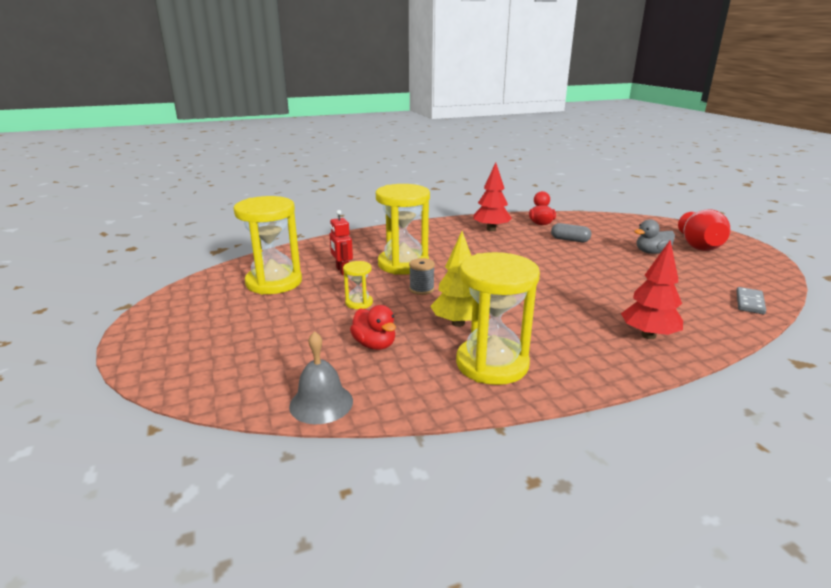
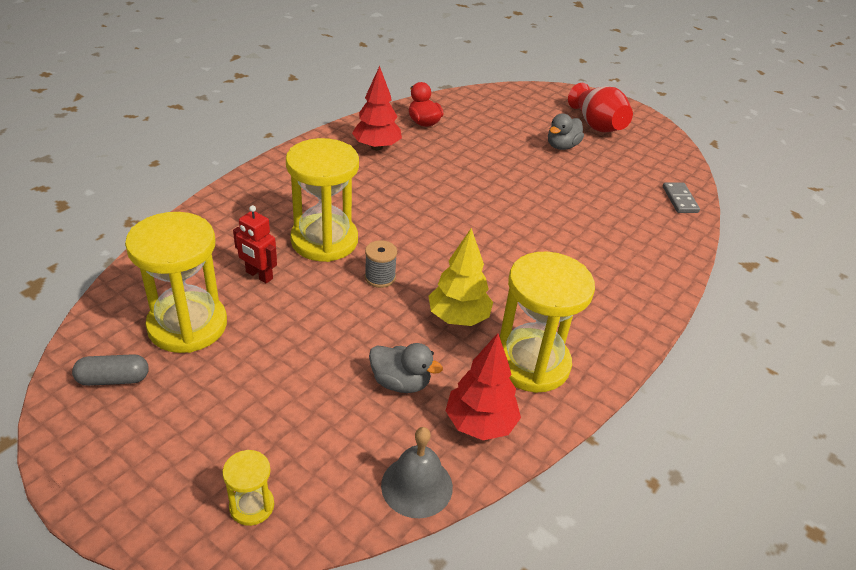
camera: 35 degrees left, 15 degrees up
(359, 303) = (328, 324): yellow hourglass -> yellow hourglass (252, 506)
(374, 344) = (400, 382): red duck -> grey duck
(570, 240) = (473, 145): grey capsule -> grey capsule (113, 379)
(648, 335) = (631, 273): red tree -> red tree (480, 424)

